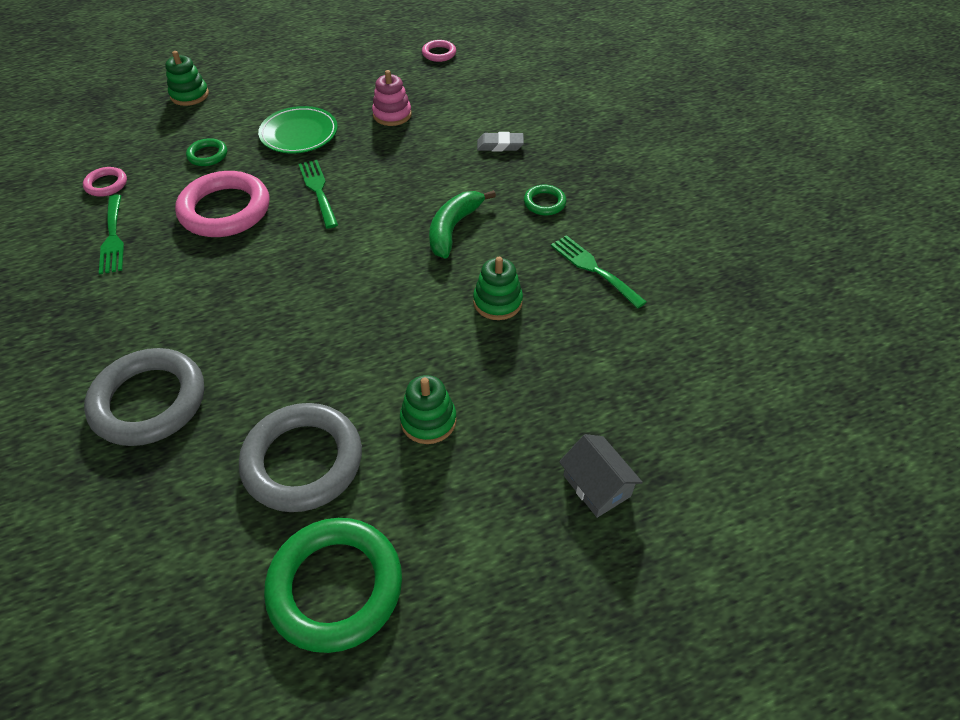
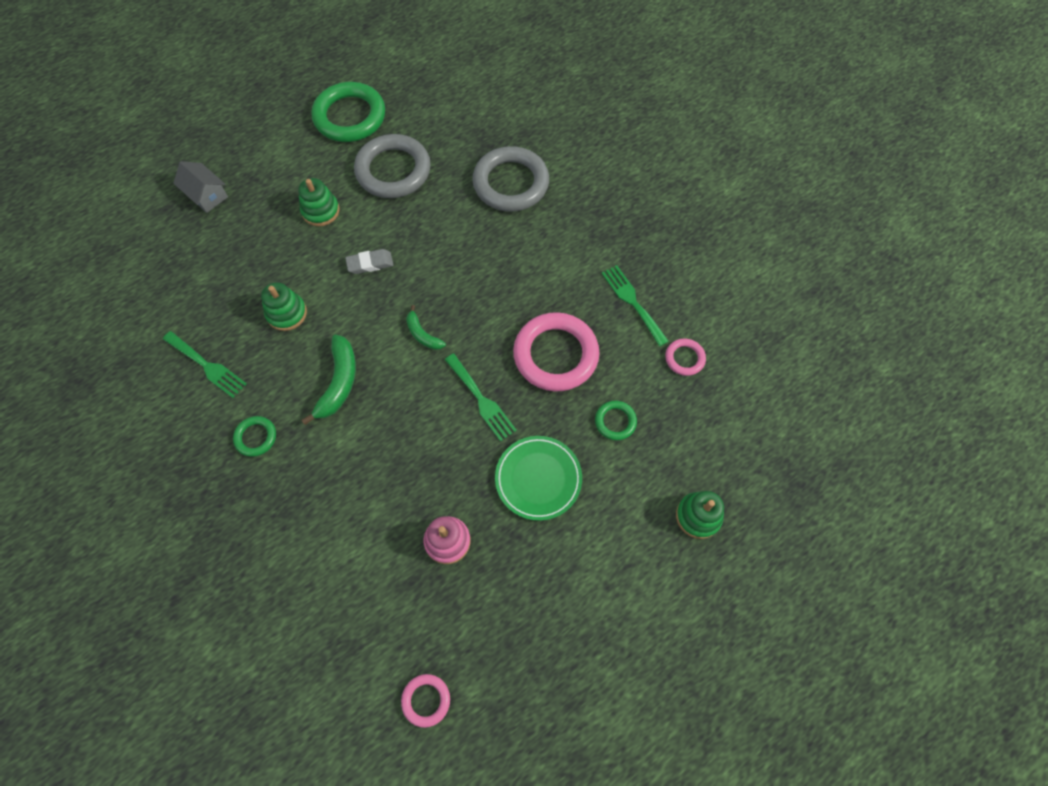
camera: 165 degrees right, 15 degrees up
(350, 252) = (422, 334): none -> green banana
(500, 145) = (312, 516): grey eraser -> grey eraser (370, 264)

